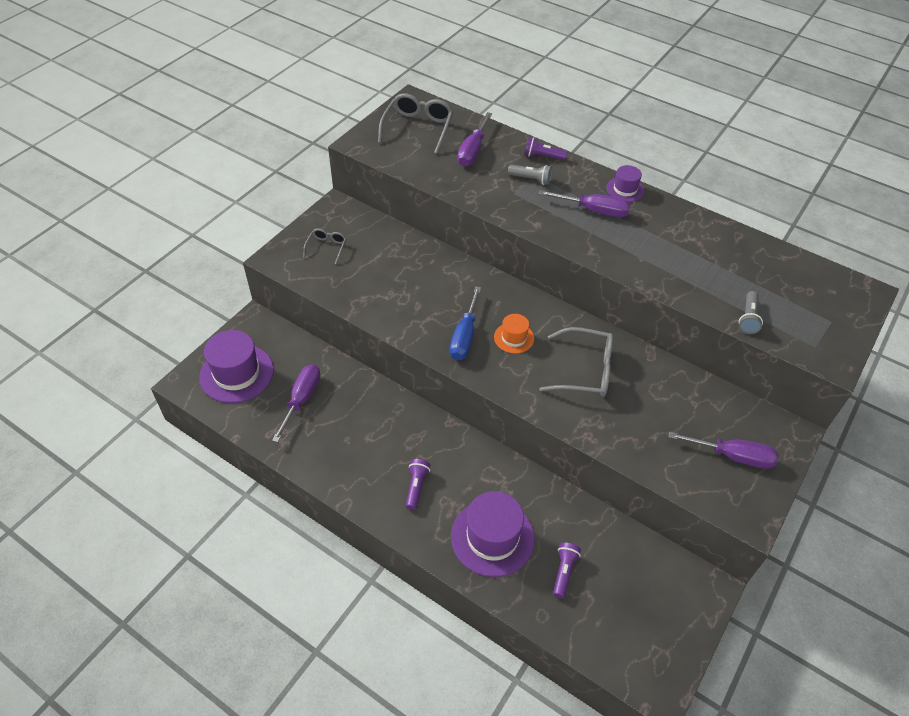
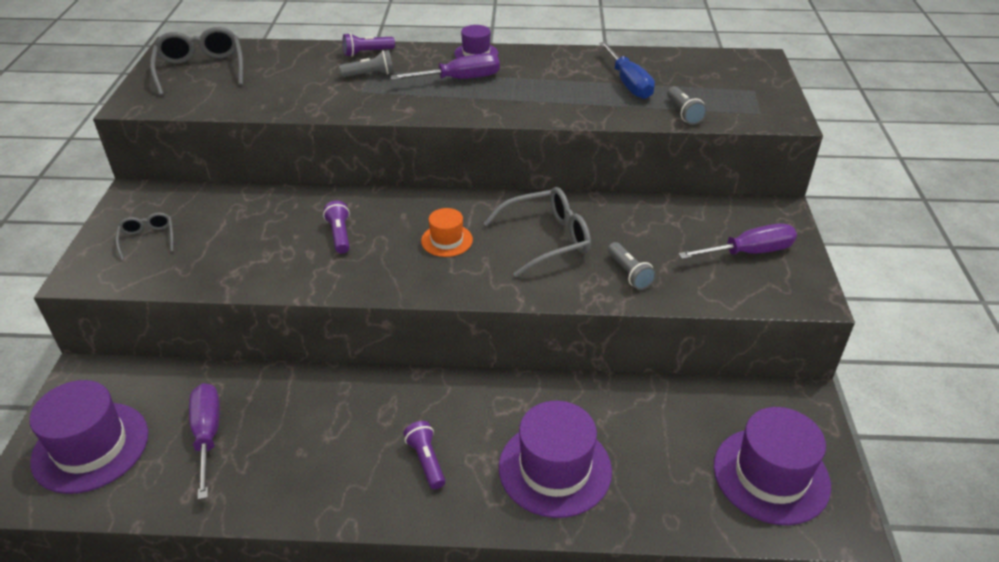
camera: 30 degrees left, 10 degrees down
(464, 336) = (389, 261): blue screwdriver -> blue screwdriver (628, 83)
(473, 151) = (284, 70): purple screwdriver -> none
(564, 572) = (658, 462): purple flashlight -> purple flashlight (340, 235)
(624, 428) = (629, 273): none -> grey flashlight
(636, 626) = (771, 475): none -> purple hat

